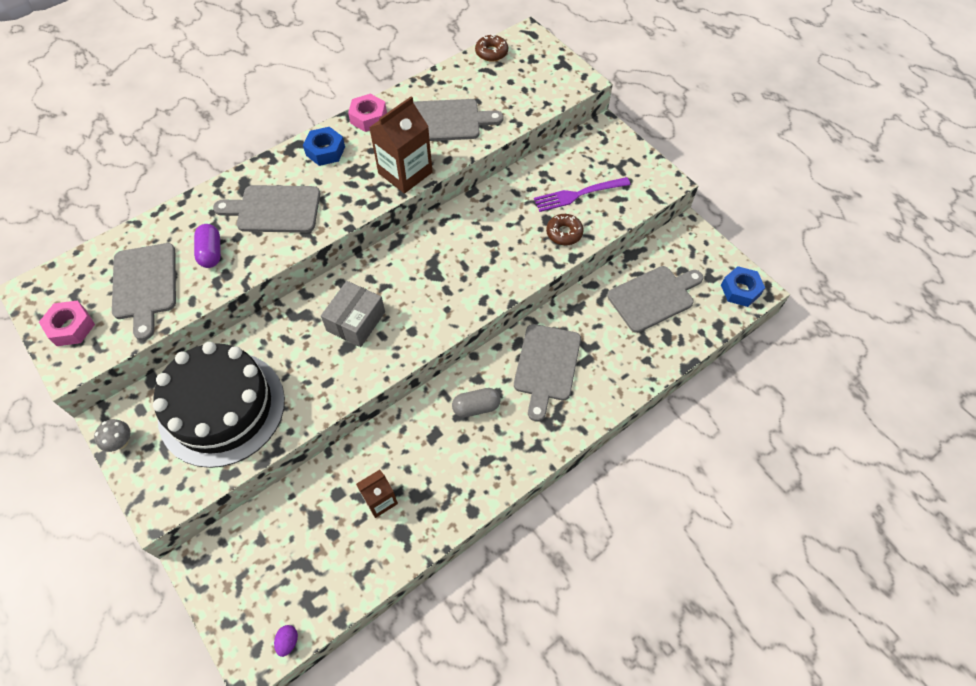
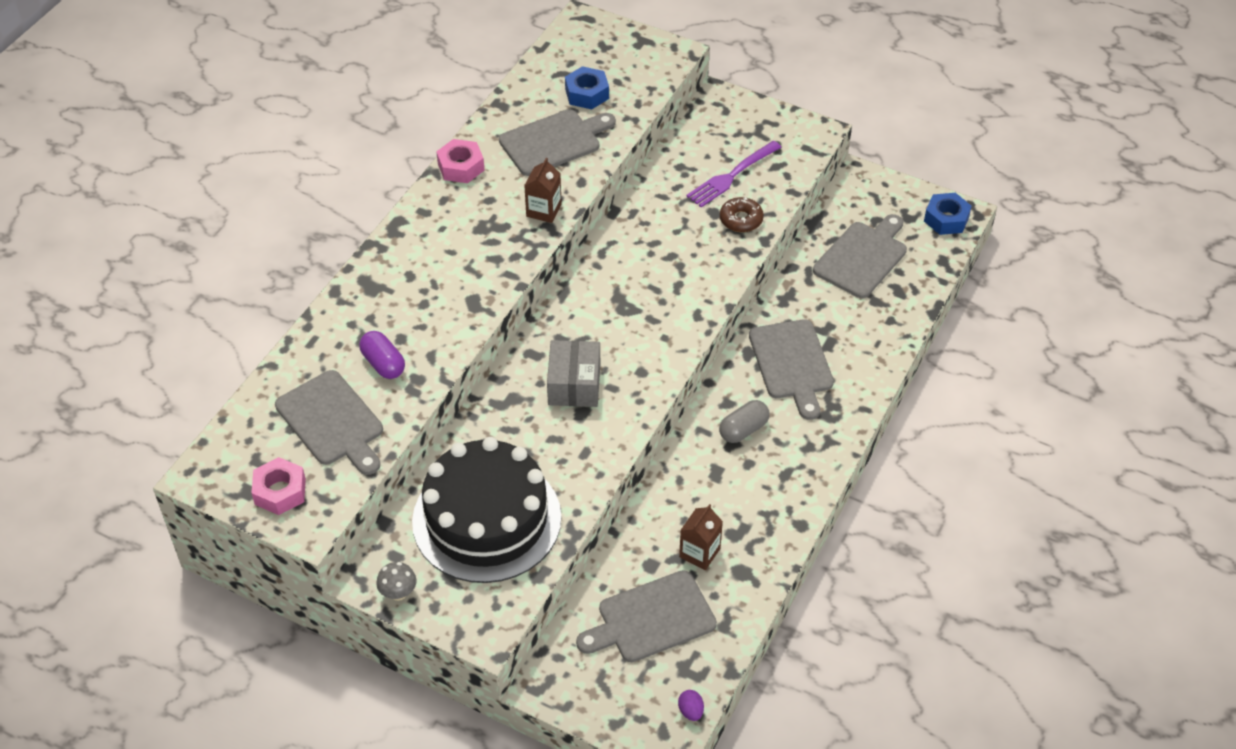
camera: 25 degrees left, 10 degrees down
(274, 209) = (423, 297): grey cutting board -> grey cutting board (651, 619)
(325, 151) = (436, 218): blue nut -> blue nut (587, 94)
(405, 173) = (543, 210): brown carton -> brown carton, size x0.58
(491, 52) = (554, 53): brown donut -> none

